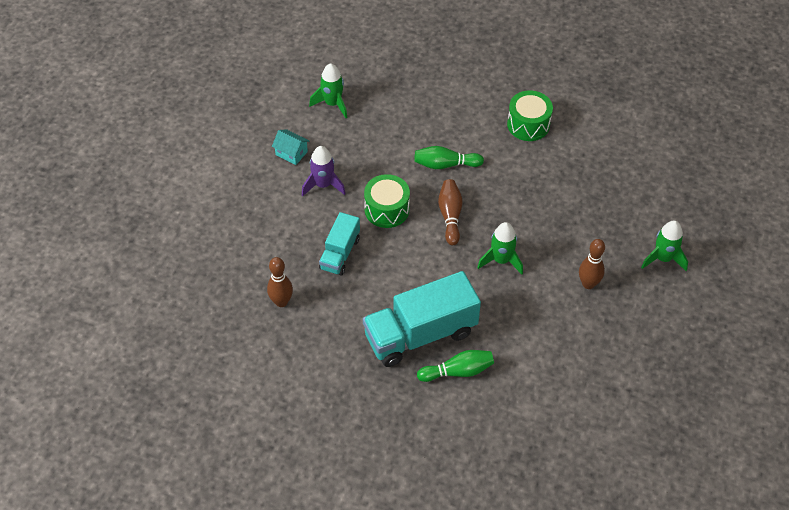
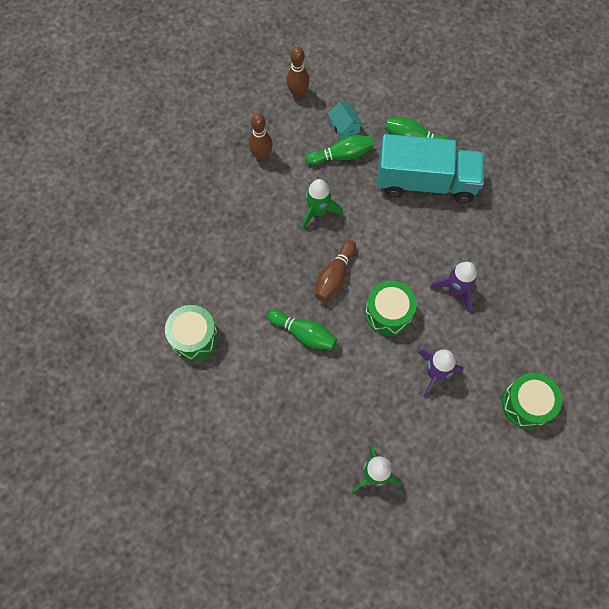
camera: 150 degrees left, 15 degrees up
(238, 196) = (526, 404): none -> green drum
(281, 302) = (530, 268): brown bowling pin -> brown bowling pin (298, 93)
(291, 153) = (449, 430): turquoise house -> turquoise house (344, 127)
(340, 253) = (455, 289): turquoise truck -> purple rocket
(515, 320) = (341, 155): none -> green bowling pin
(663, 258) = (185, 146): green rocket -> none

